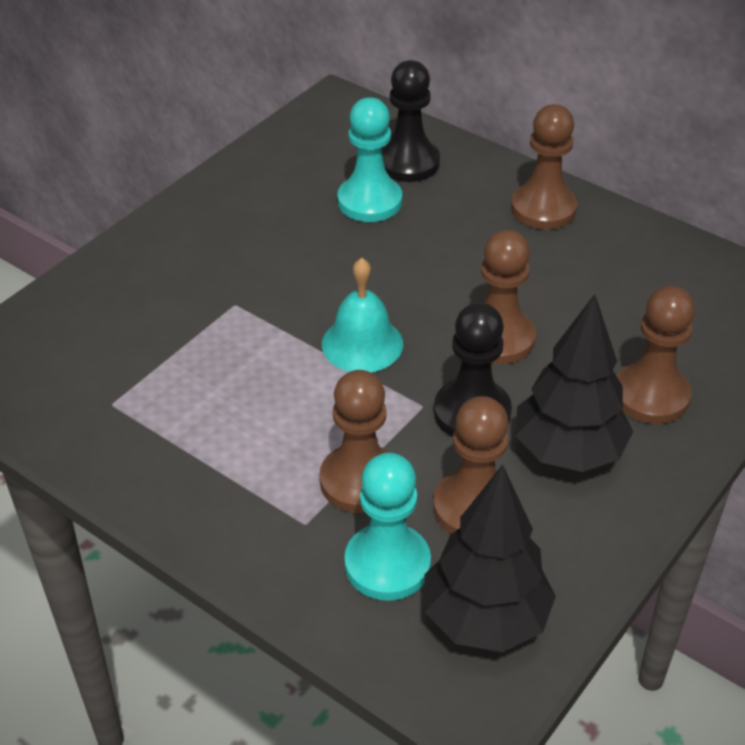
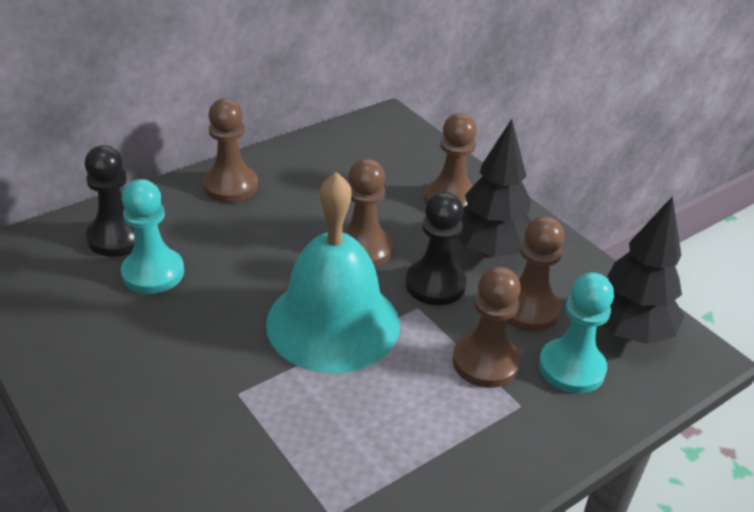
camera: 75 degrees left, 5 degrees down
(362, 344) = (333, 323): turquoise bell -> turquoise bell, size x1.87

